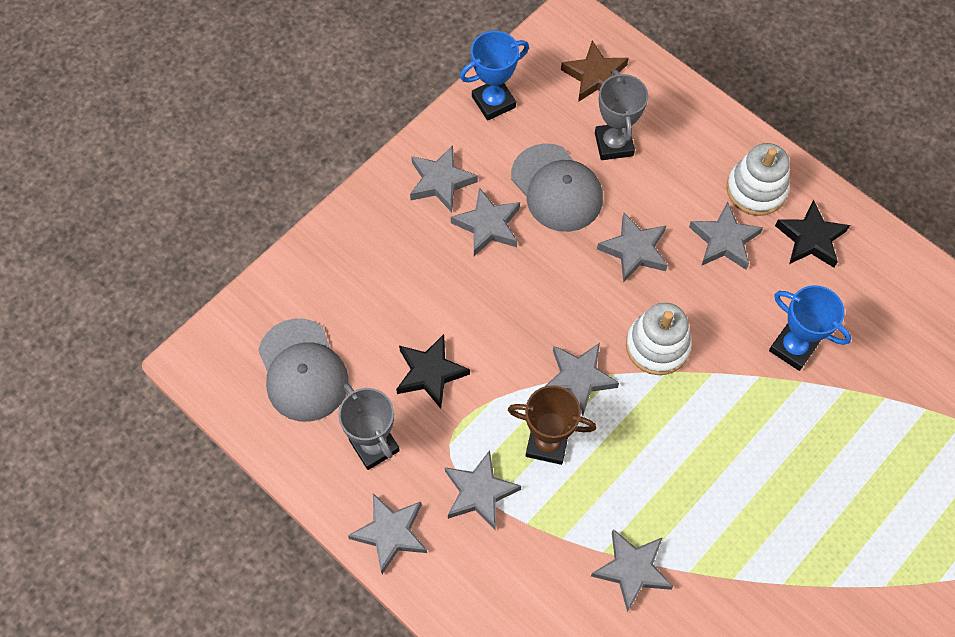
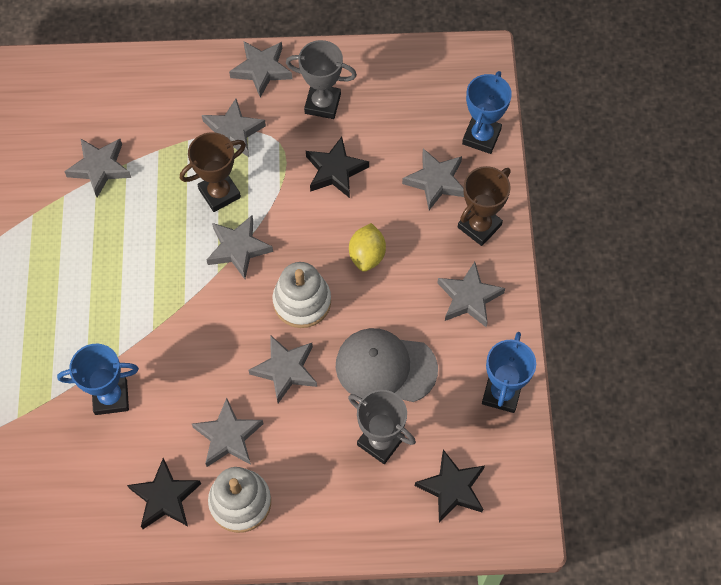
camera: 135 degrees right, 0 degrees up
(282, 292) = (481, 137): none -> blue trophy
(302, 370) = (413, 106): grey cap -> none
(370, 225) = (479, 226): none -> brown trophy
(481, 280) = (367, 255): none -> yellow lemon
(488, 225) = (403, 296): grey star -> grey star (436, 181)
(595, 76) = (452, 488): brown star -> black star
(657, 346) = (206, 315): white stacking toy -> white stacking toy (302, 301)

